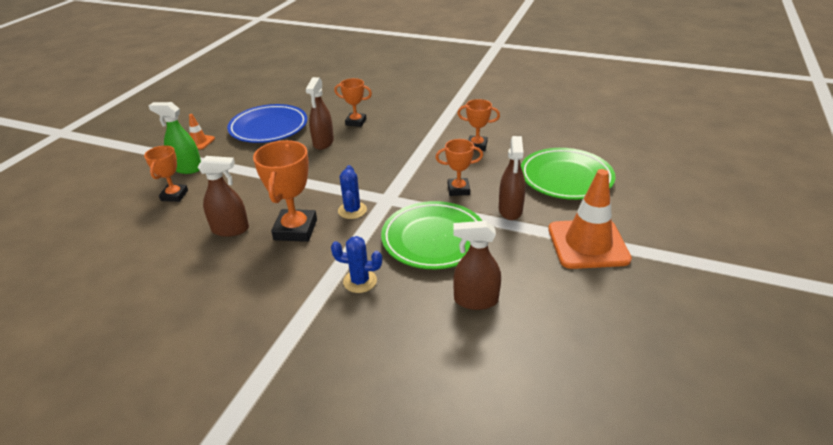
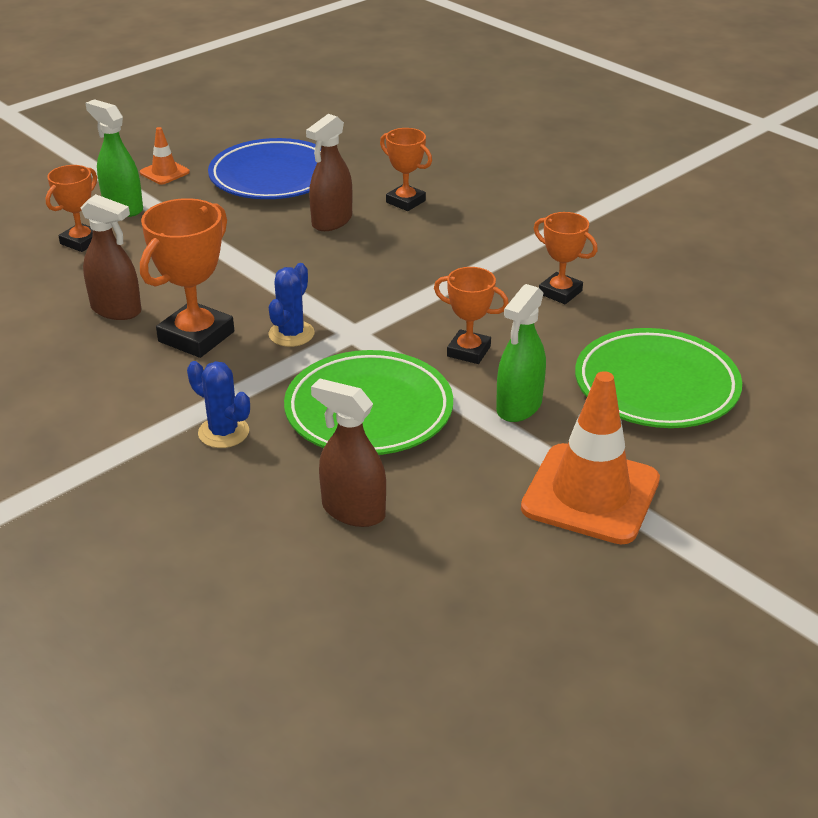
camera: 25 degrees right, 0 degrees up
(510, 210) = (519, 406): brown spray bottle -> green spray bottle

